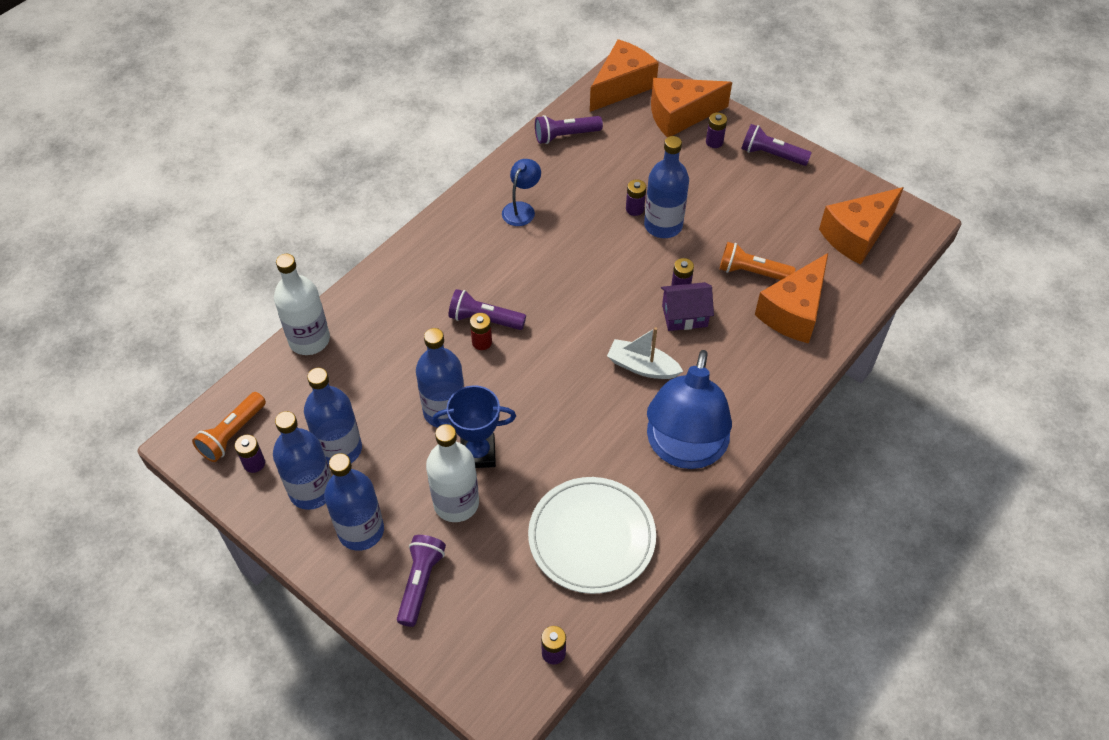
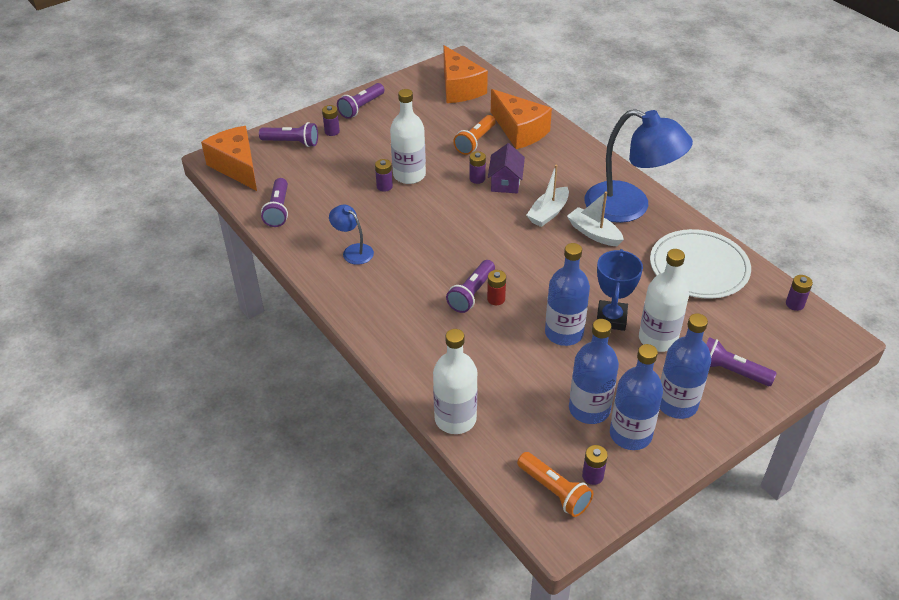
camera: 75 degrees left, 10 degrees down
(620, 418) = (594, 233): none -> white boat
(663, 225) = (409, 175): blue bottle -> white bottle
(680, 115) = (292, 142): orange cheese -> purple flashlight

